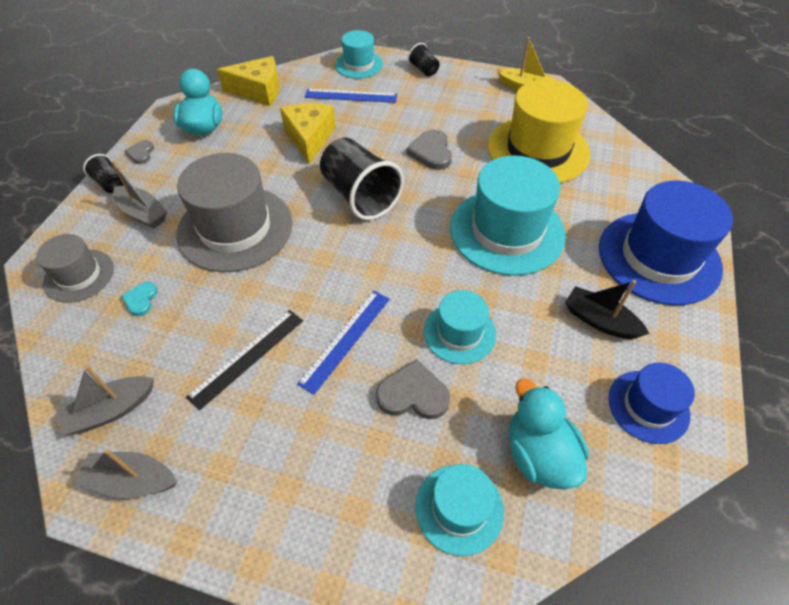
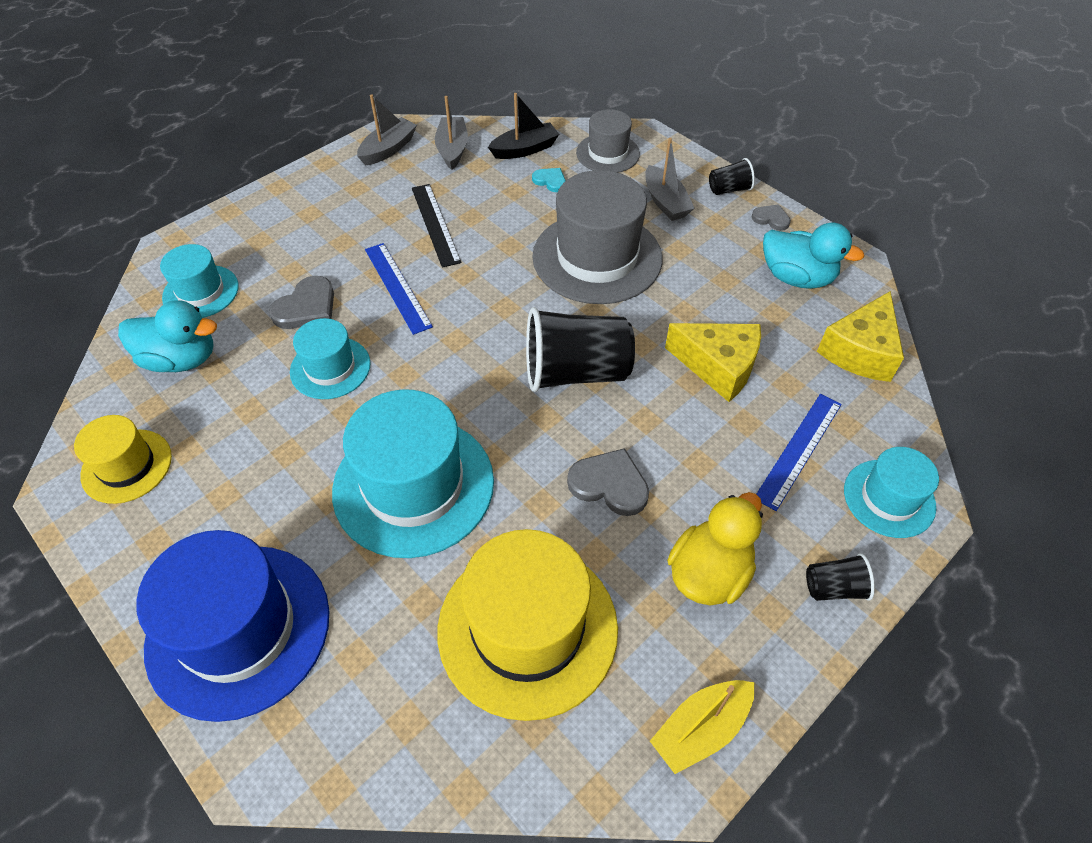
camera: 120 degrees right, 0 degrees up
(143, 213) = (665, 202): grey boat -> grey boat turned 90 degrees counterclockwise
(451, 105) = (709, 573): none -> yellow duck
(599, 320) = (232, 493): black boat -> black boat (525, 149)
(648, 406) = (127, 466): blue hat -> yellow hat

